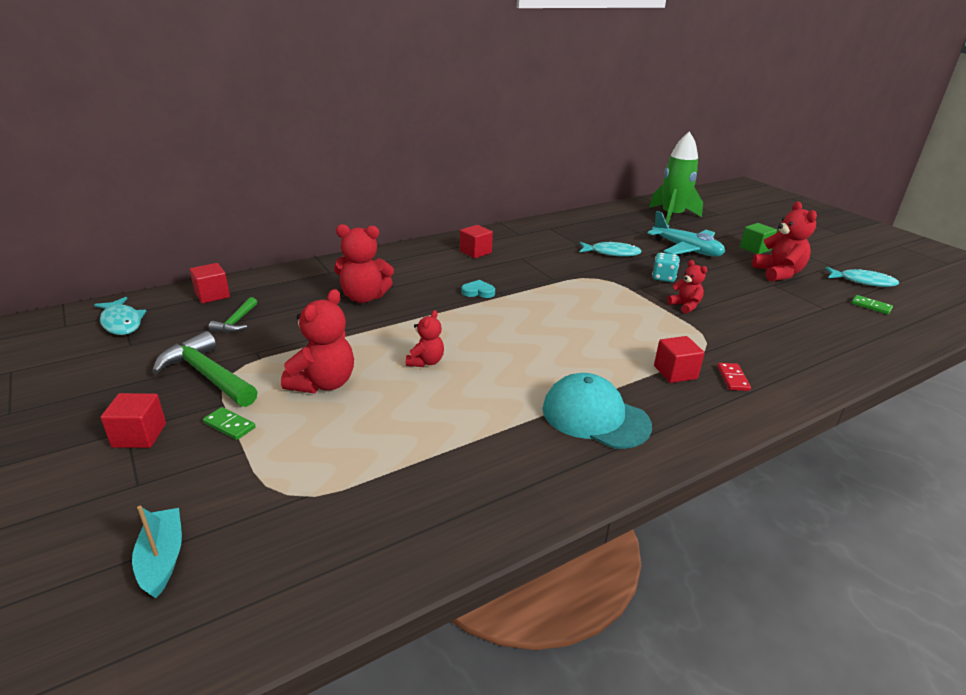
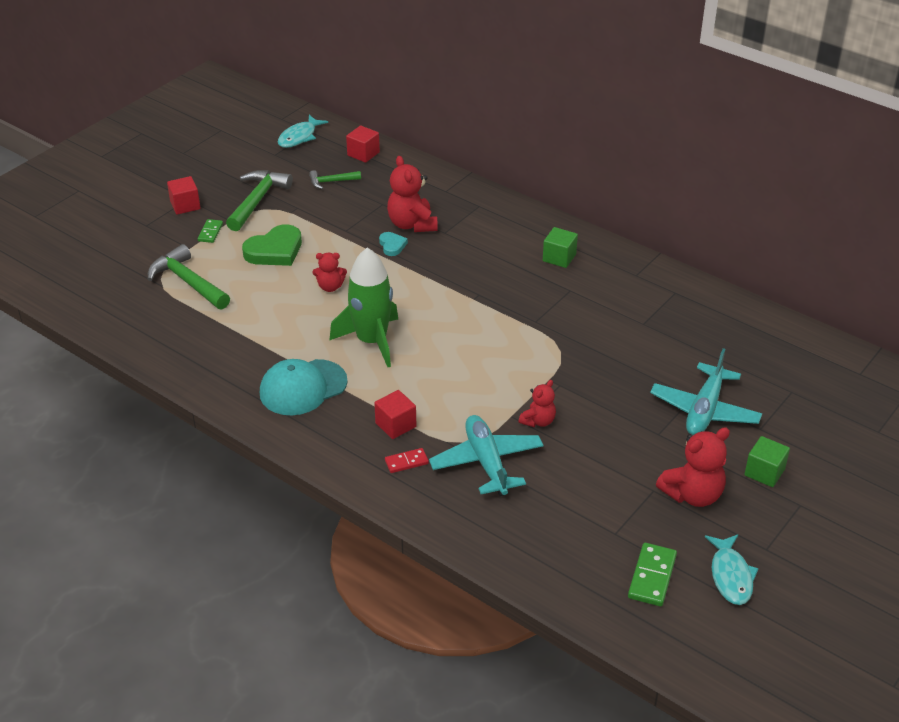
camera: 70 degrees right, 10 degrees up
(162, 559) = (99, 258): turquoise boat -> none
(320, 468) = (188, 282): none -> green hammer
(323, 383) = (275, 251): red teddy bear -> green heart
(475, 252) = (559, 258): red cube -> green cube
(478, 292) = (469, 282): turquoise heart -> turquoise heart (392, 245)
(595, 417) = (303, 388): turquoise cap -> turquoise cap turned 135 degrees counterclockwise
(612, 253) = (639, 351): turquoise fish -> none
(663, 278) = (600, 398): turquoise dice -> none
(672, 216) = (821, 387): green rocket -> green rocket (372, 341)
(737, 339) = (487, 462): none -> turquoise plane
(871, 306) = (652, 576): green domino -> green domino, size x1.60

